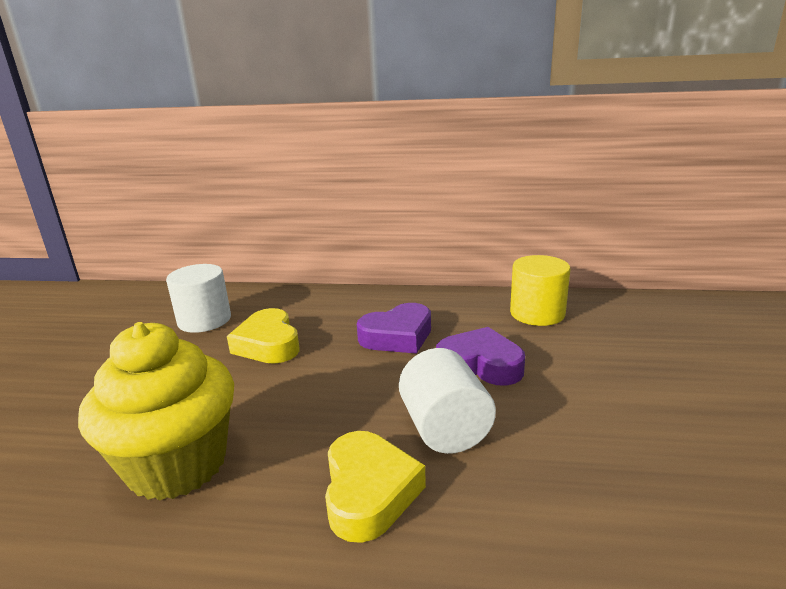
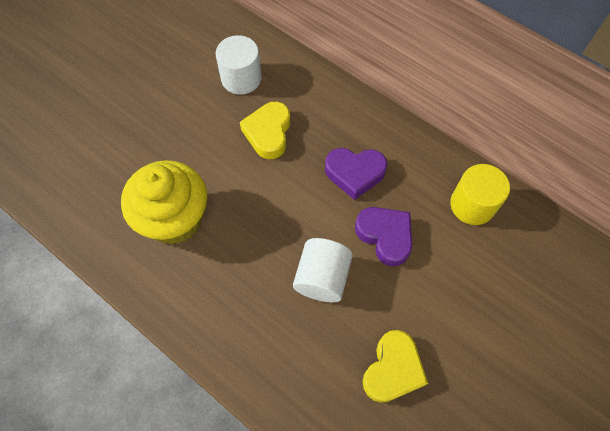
camera: 30 degrees right, 40 degrees up
(369, 492) = (254, 297): yellow heart -> yellow heart (392, 369)

